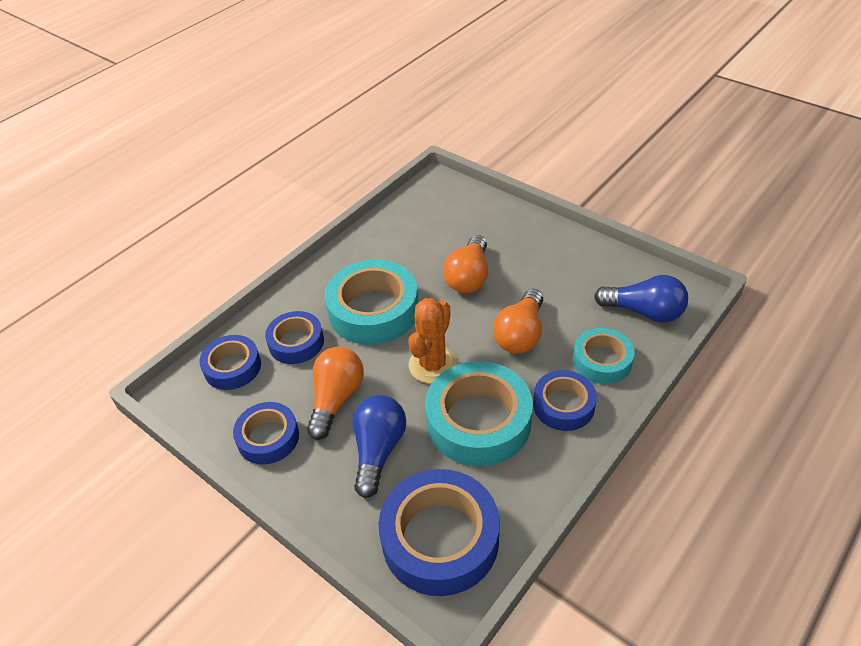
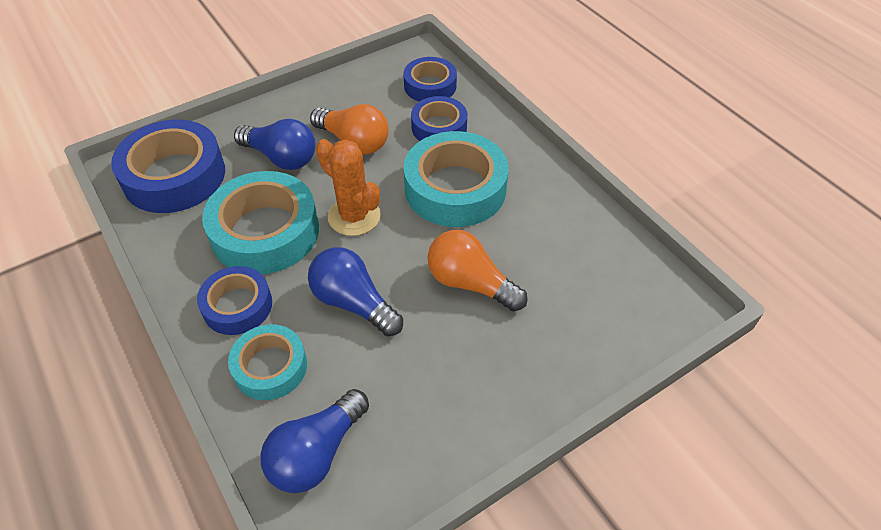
camera: 105 degrees right, 5 degrees up
(268, 437) = (339, 97): blue tape -> none
(520, 334) = (353, 303): orange light bulb -> blue light bulb

